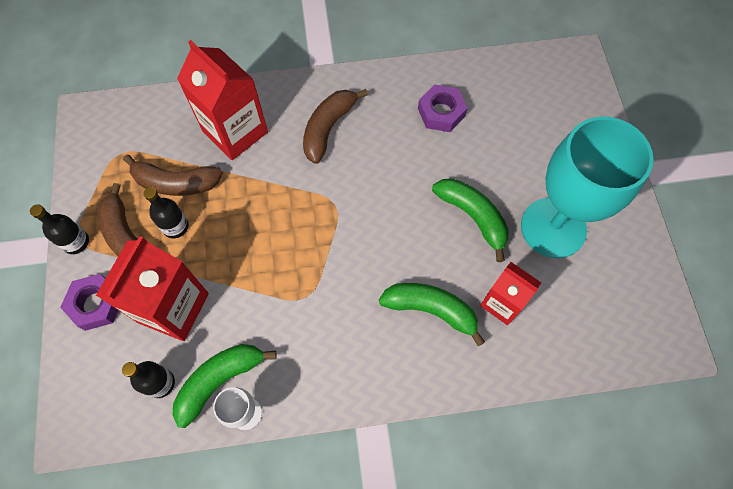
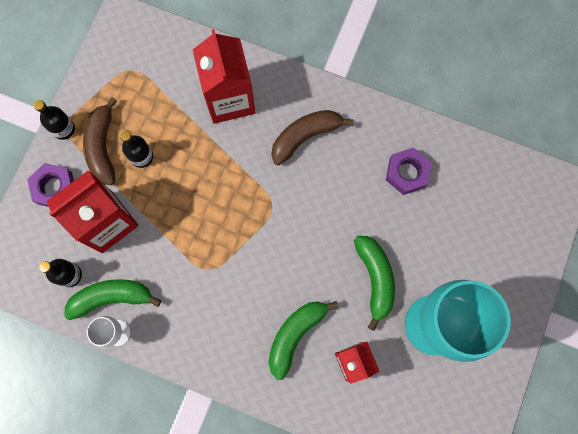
camera: 30 degrees right, 10 degrees up
(175, 183) = (160, 119): brown banana -> none
(431, 310) = (295, 335): green banana -> green banana turned 105 degrees counterclockwise

